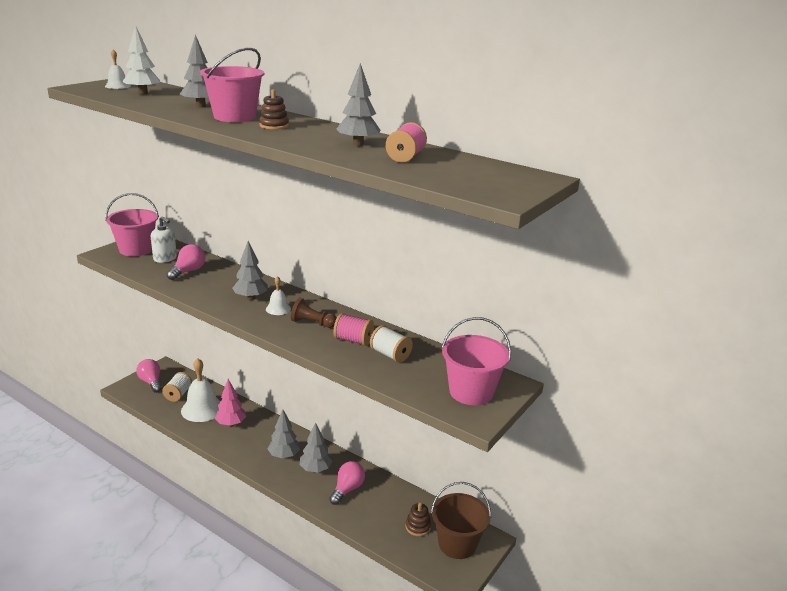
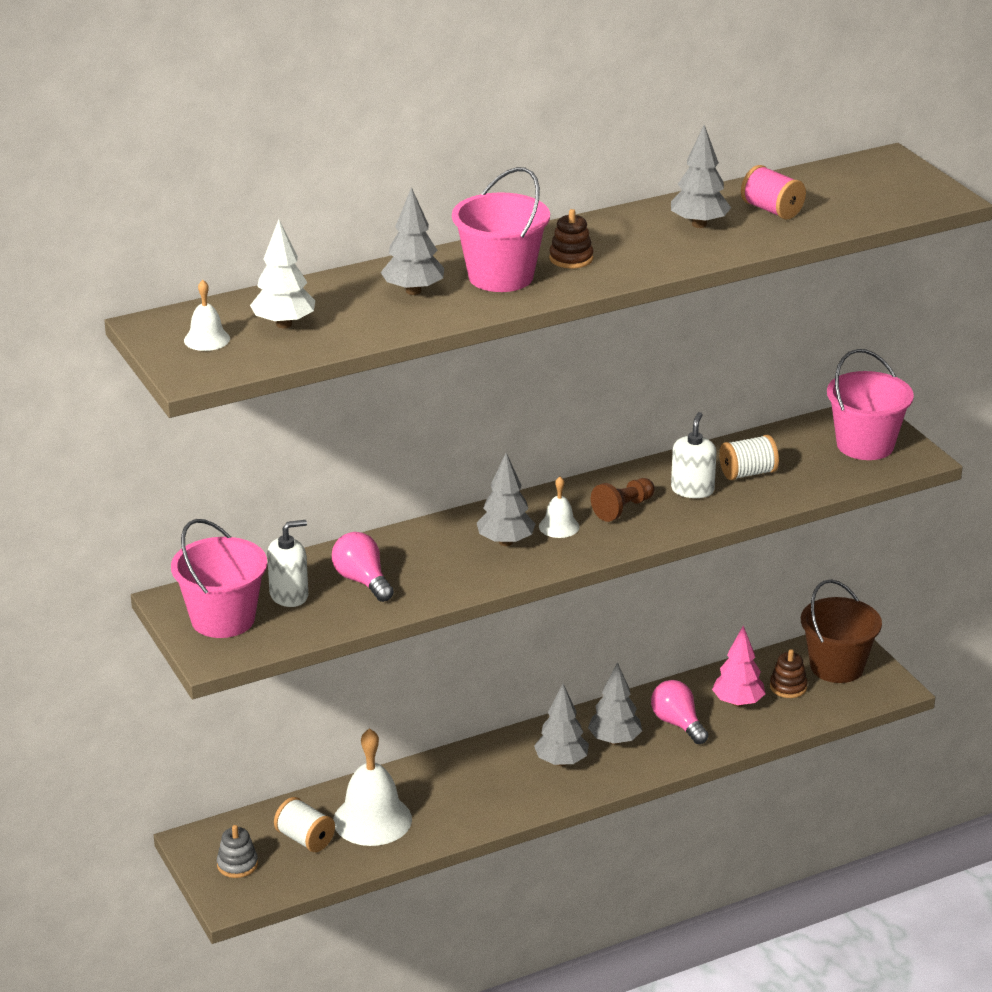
camera: 60 degrees left, 5 degrees up
(151, 382) = (237, 864): pink light bulb -> grey stacking toy
(231, 423) = (439, 797): pink tree -> pink tree (738, 703)
(353, 340) = (692, 490): pink spool -> white soap dispenser

